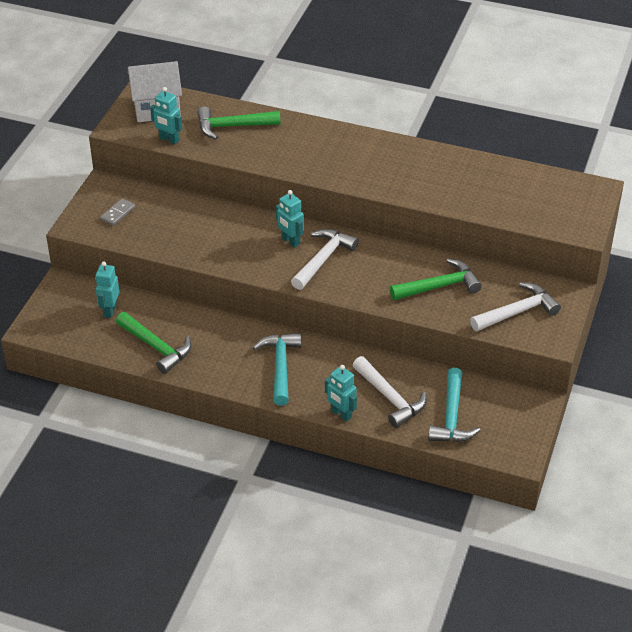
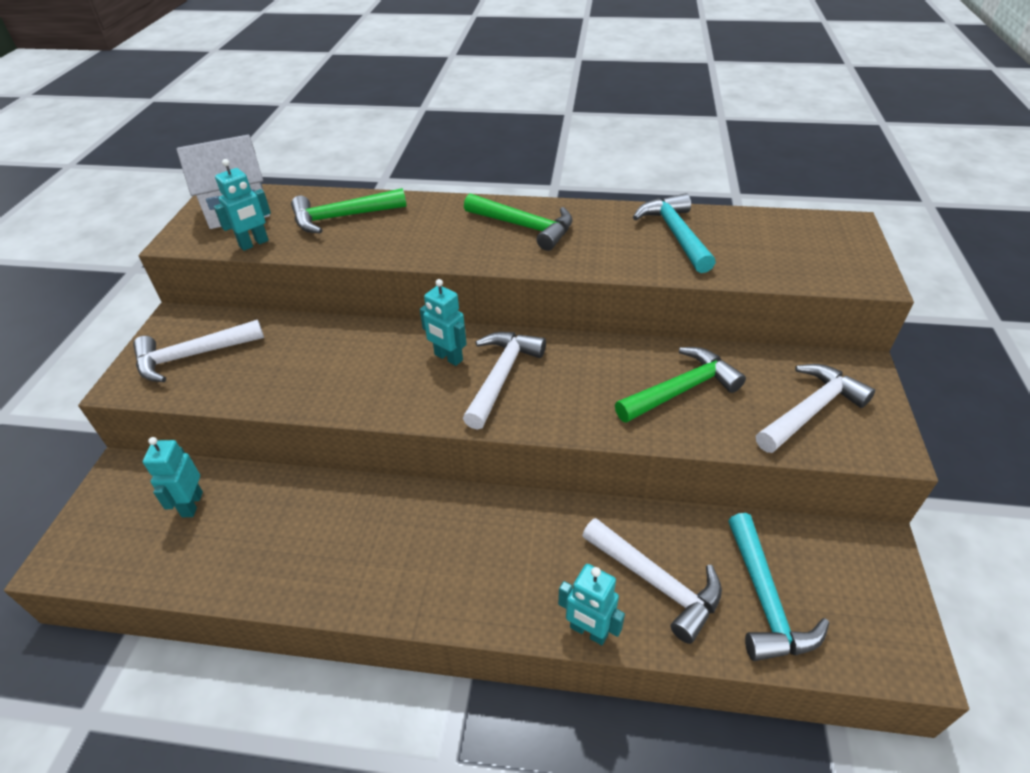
camera: 10 degrees left, 0 degrees up
(117, 213) = (192, 356): grey domino -> white hammer
(156, 347) = (267, 557): green hammer -> green hammer (525, 227)
(169, 139) = (254, 244): turquoise robot -> turquoise robot turned 60 degrees counterclockwise
(280, 366) = (469, 556): turquoise hammer -> turquoise hammer (675, 234)

